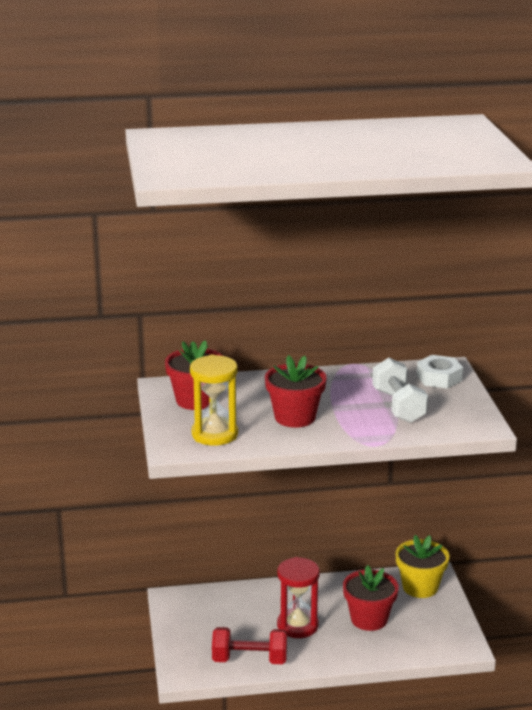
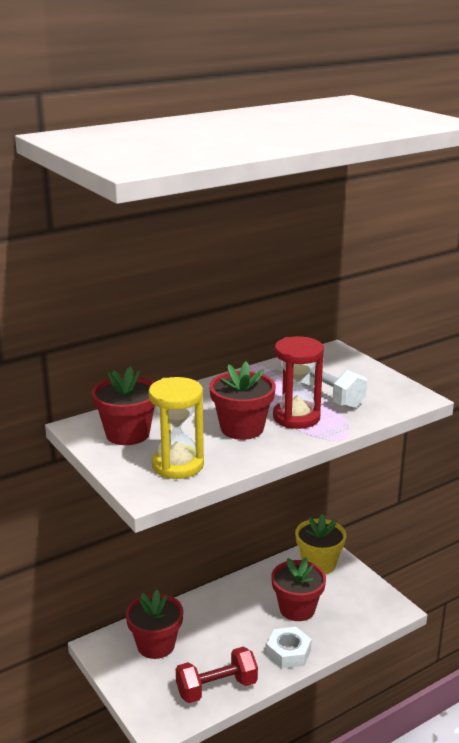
camera: 25 degrees left, 0 degrees up
(220, 611) = (156, 645): none -> red flower pot
(297, 626) = (238, 636): red hourglass -> red hourglass (296, 417)
(439, 378) = (335, 362): white nut -> white nut (288, 653)

